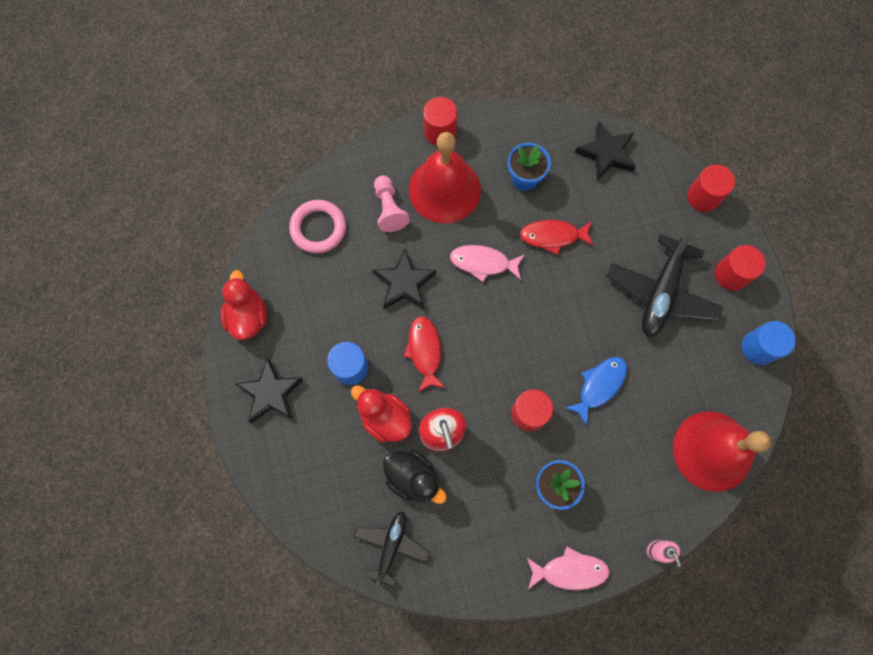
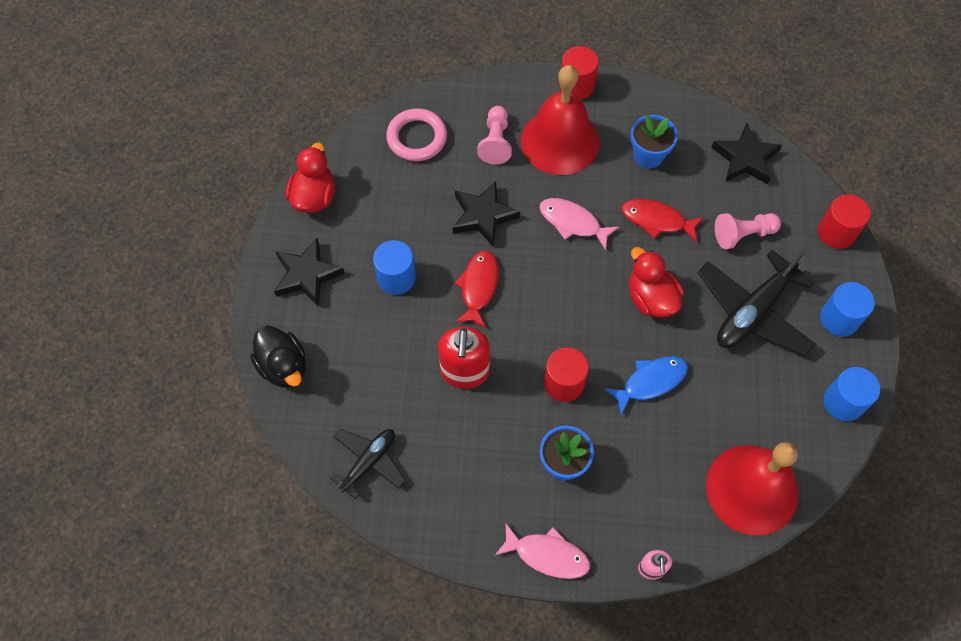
camera: 20 degrees right, 10 degrees down
(385, 418) = (412, 337): red duck -> red duck (651, 298)
(413, 477) = (418, 404): black duck -> black duck (283, 366)
(628, 225) = (743, 234): none -> pink pawn
(731, 274) = (839, 319): red cylinder -> blue cylinder

